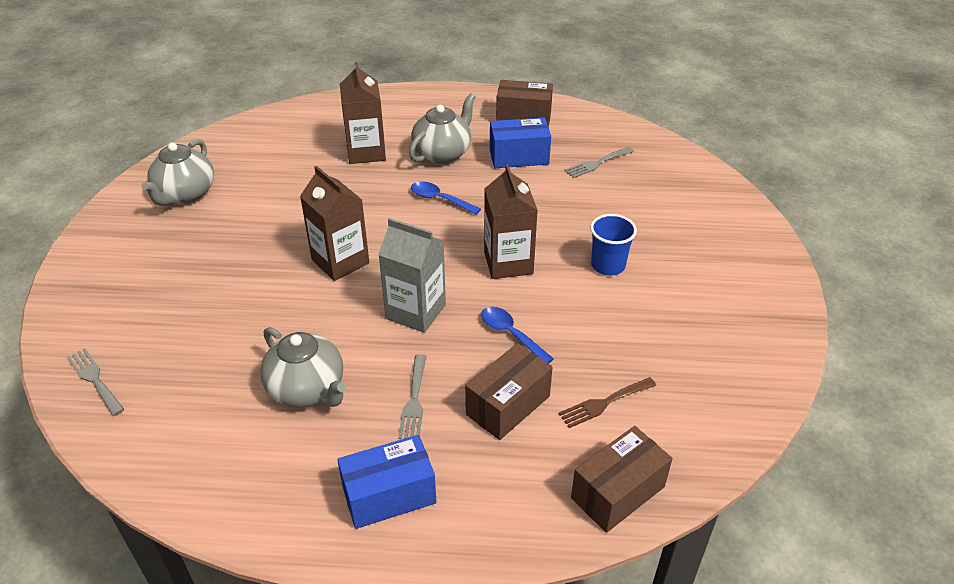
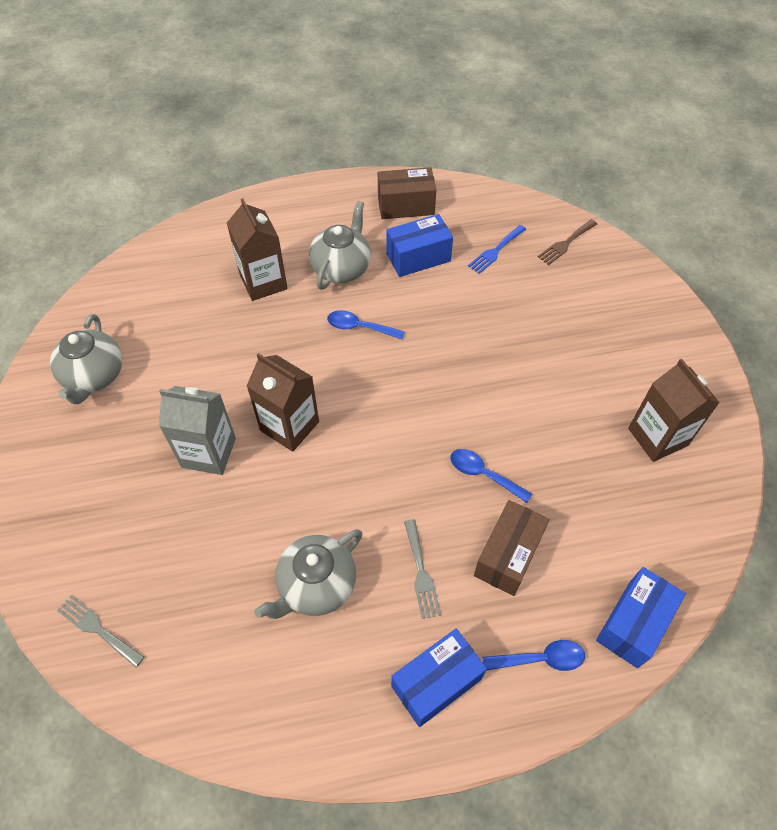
camera: 15 degrees left, 15 degrees up
(308, 389) = (316, 585): grey teapot -> grey teapot turned 105 degrees clockwise
(415, 311) = (385, 469): grey carton -> grey carton (208, 452)
(504, 500) = (540, 659): none -> blue spoon
(508, 263) = (452, 391): brown carton -> brown carton (657, 437)
(597, 163) = (495, 251): grey fork -> blue fork
(604, 403) = (591, 531): brown fork -> brown fork (566, 243)
(608, 265) = (545, 373): blue cup -> none
(618, 492) = (633, 624): brown box -> blue box

